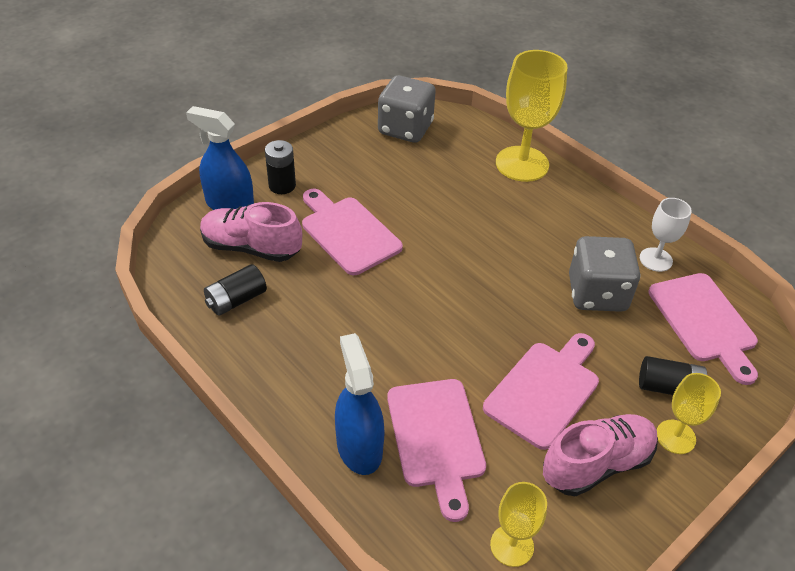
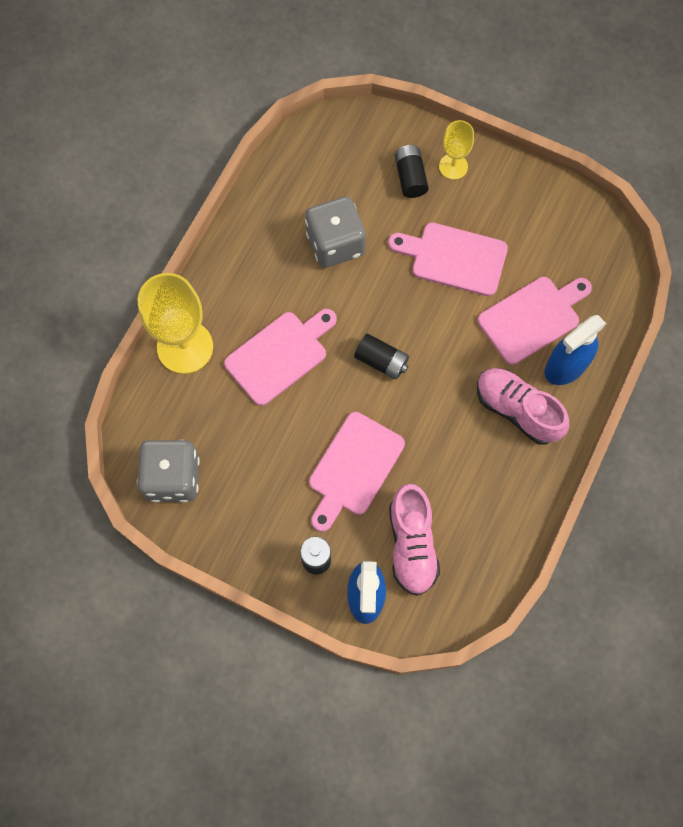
camera: 110 degrees left, 25 degrees up
(236, 300) = (477, 524): black battery -> black battery (381, 361)
(512, 545) = (588, 246): yellow goblet -> none
(596, 464) = (501, 211): pink shoe -> pink shoe (517, 410)
(656, 259) = (273, 207): white goblet -> none
(704, 322) = (331, 162): pink cutting board -> pink cutting board (280, 355)

